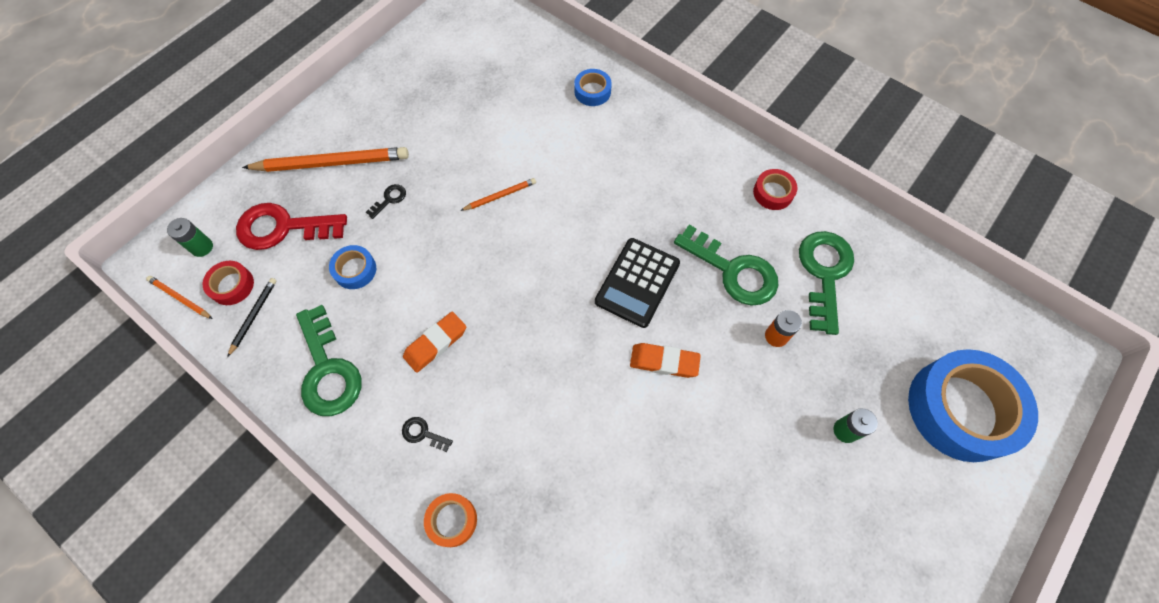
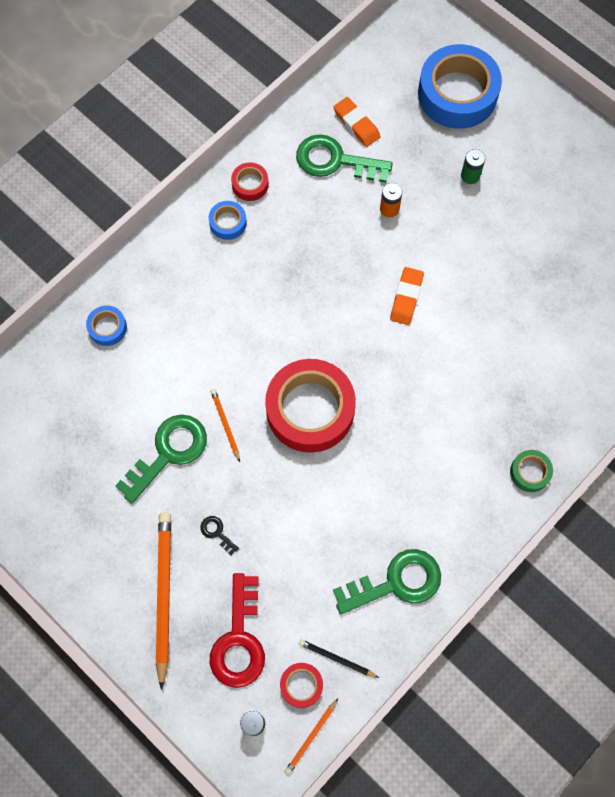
camera: 85 degrees left, 5 degrees up
(355, 270) = (295, 563): blue tape -> blue tape (228, 223)
(423, 433) = (458, 496): black key -> none
(435, 343) = (377, 486): orange eraser -> orange eraser (356, 124)
(452, 520) = (530, 472): orange tape -> green tape
(520, 271) = (310, 410): none -> red tape
(637, 282) = (331, 310): black calculator -> none
(733, 271) = (326, 231): green key -> green key (168, 452)

